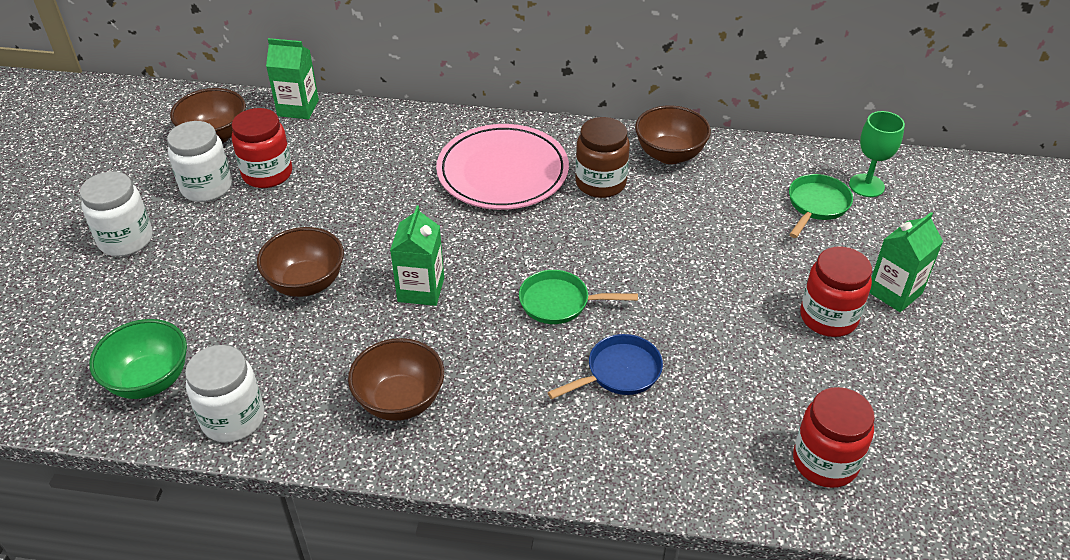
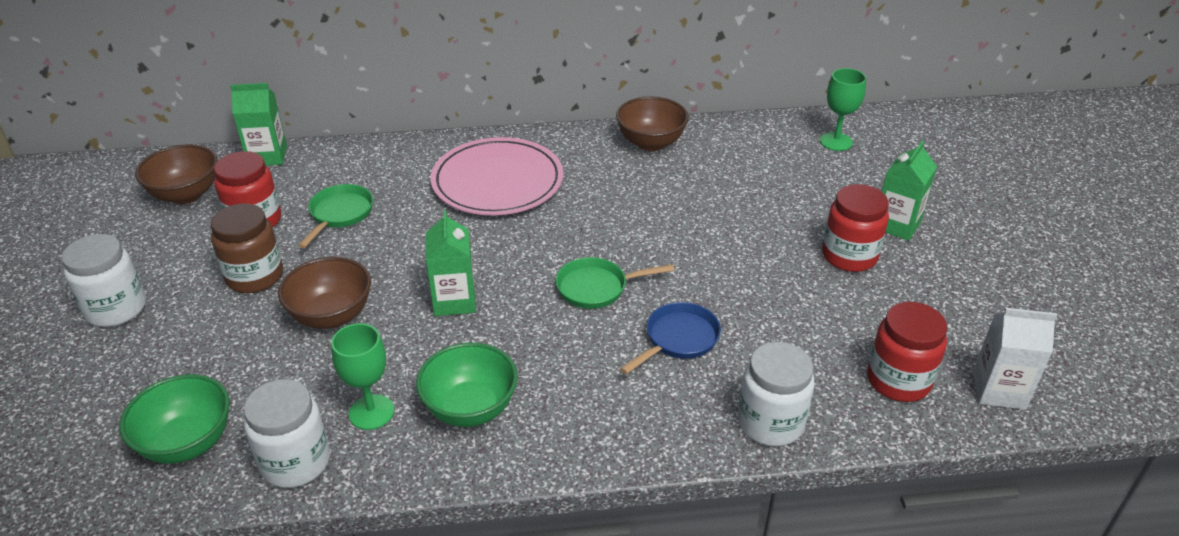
camera: 15 degrees left, 5 degrees down
(206, 187) = (192, 244): white jar -> white jar (770, 423)
(312, 385) = (371, 412): none -> green goblet
(400, 401) = (470, 408): brown bowl -> green bowl
(600, 183) = (596, 177): brown jar -> brown jar (255, 276)
(816, 205) = (799, 164): green pan -> green pan (340, 214)
(927, 495) = (999, 390): none -> white carton

